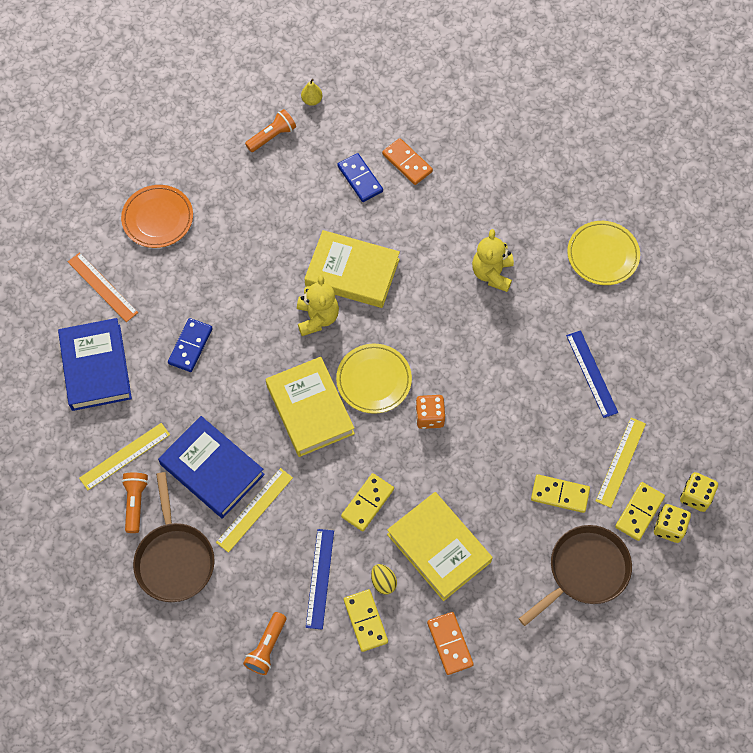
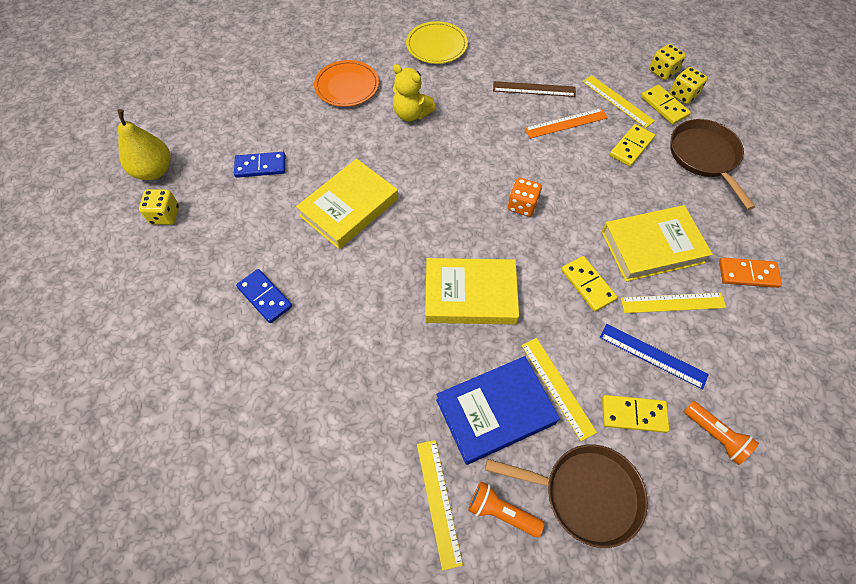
camera: 65 degrees left, 5 degrees down
(96, 367) = (311, 491): blue book -> none
(102, 287) = (217, 444): orange ruler -> orange ruler (566, 123)
(158, 218) = (175, 352): orange plate -> orange plate (347, 86)
(190, 346) = (343, 378): blue domino -> blue domino (265, 297)
(272, 136) = (165, 215): orange flashlight -> yellow dice
(312, 100) = (154, 171): yellow pear -> yellow pear, size x2.08
(317, 318) = (378, 252): yellow teddy bear -> none
(365, 621) = (708, 333): yellow domino -> yellow domino (633, 414)
(374, 380) = (466, 232): yellow plate -> none
(383, 582) = (672, 303): yellow egg -> yellow ruler
(407, 163) = (270, 129): orange domino -> none
(591, 373) = (534, 89): blue ruler -> brown ruler

